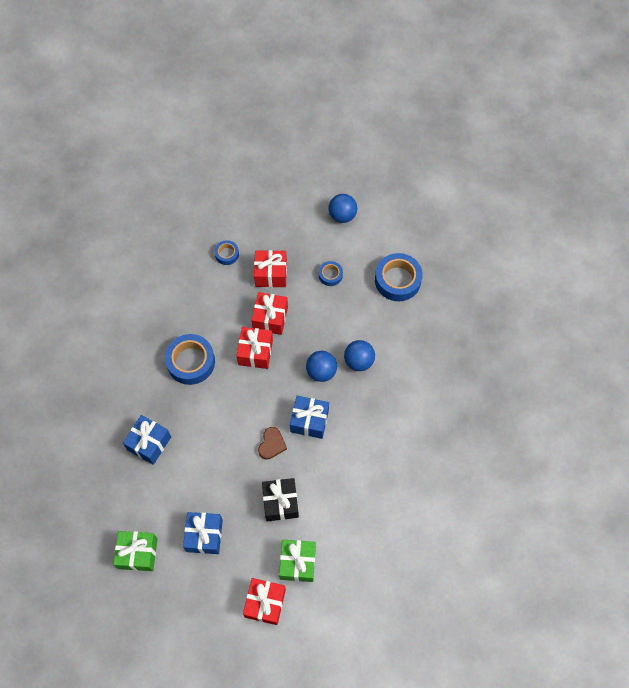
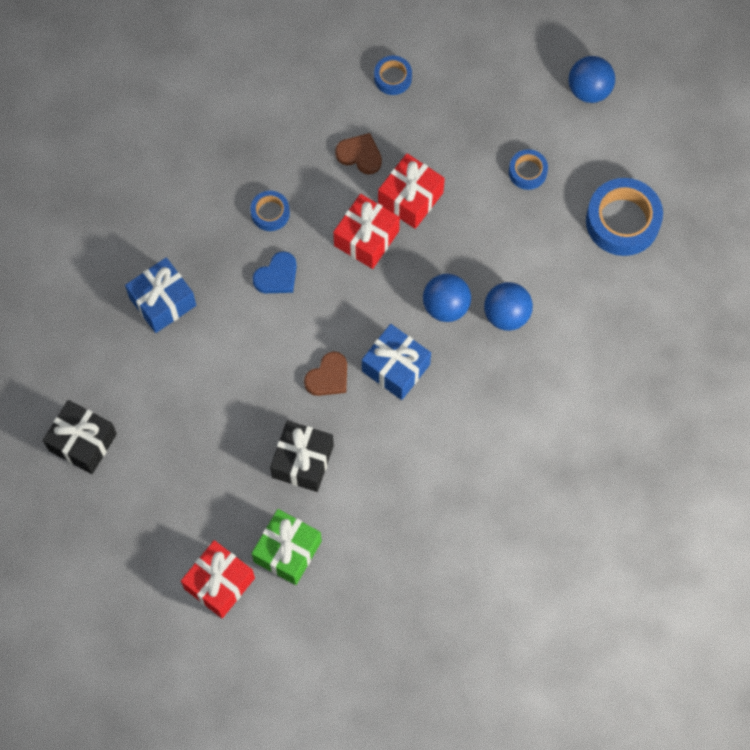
camera: 25 degrees right, 5 degrees up
(138, 553) = (83, 442): green gift -> black gift
(191, 362) = (270, 213): blue tape -> blue tape, size x0.52
(204, 535) = (180, 459): blue gift -> none
(212, 397) = (277, 276): none -> blue heart
(228, 306) = (360, 155): none -> brown heart
(271, 274) = (442, 134): red gift -> none

